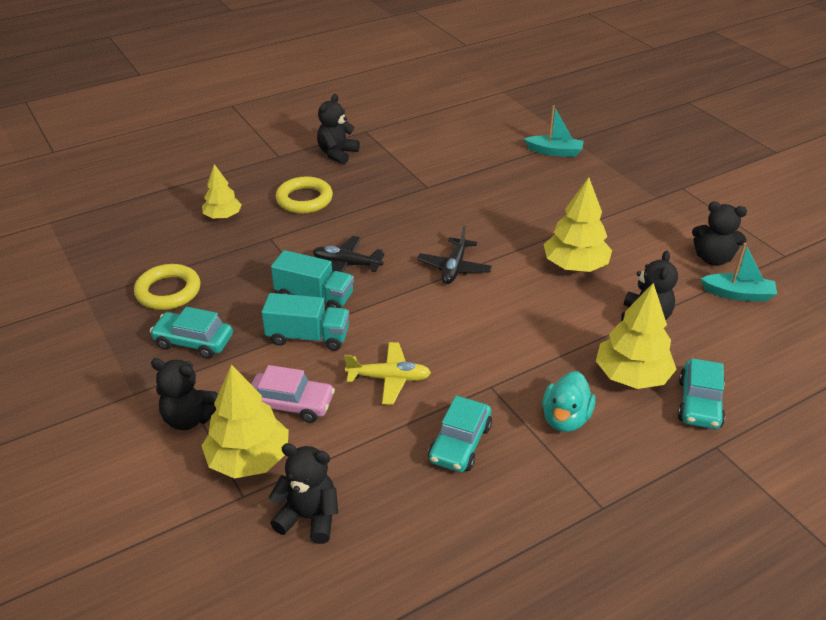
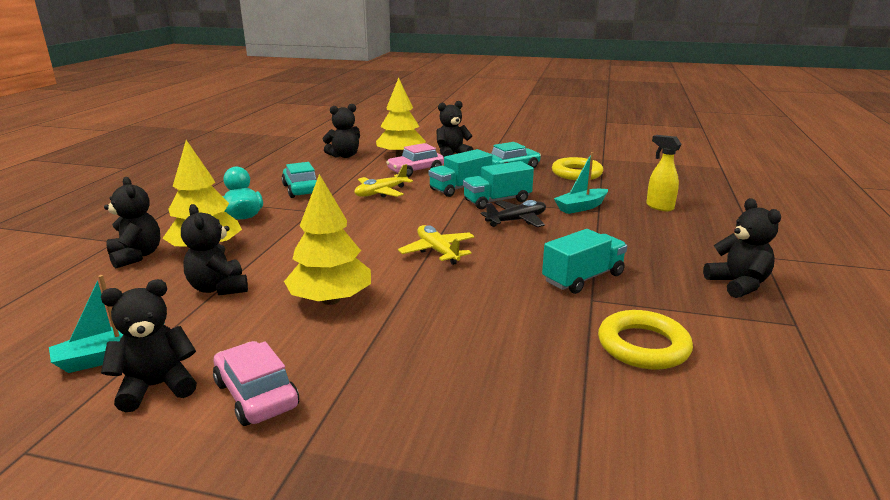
camera: 135 degrees right, 15 degrees down
(223, 216) = (659, 207): yellow tree -> yellow spray bottle
(304, 199) = (648, 239): yellow ring -> yellow ring (643, 346)
(405, 199) = (583, 278): none -> turquoise truck
(454, 268) = (437, 251): black plane -> yellow plane
(554, 152) = (557, 448): turquoise boat -> turquoise boat (581, 207)
(662, 229) = (256, 394): none -> pink car
(699, 403) = (136, 256): turquoise car -> black teddy bear

